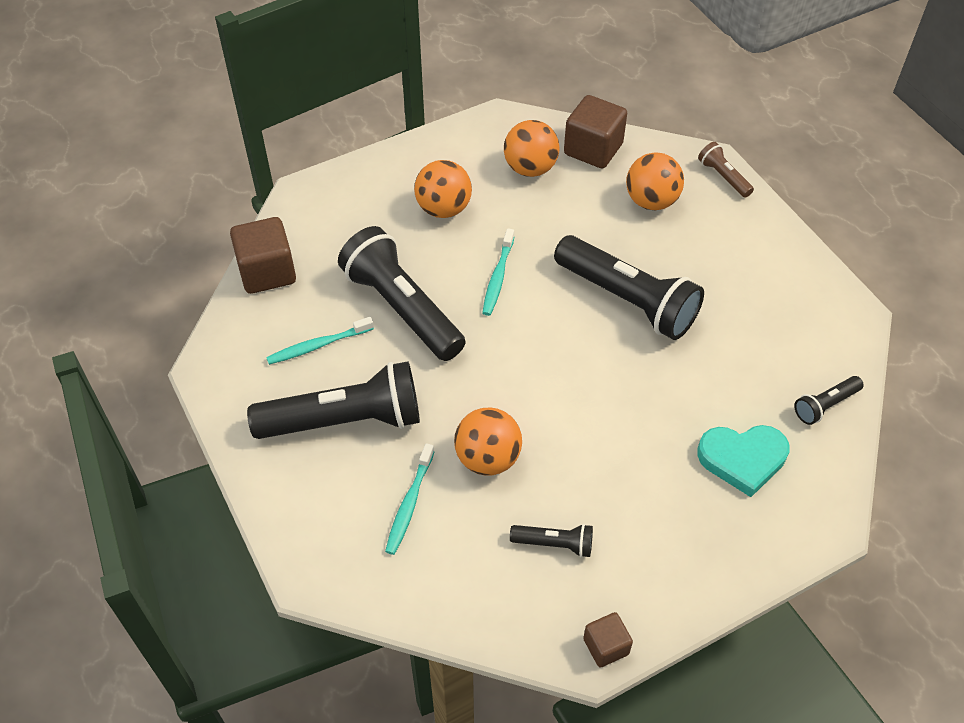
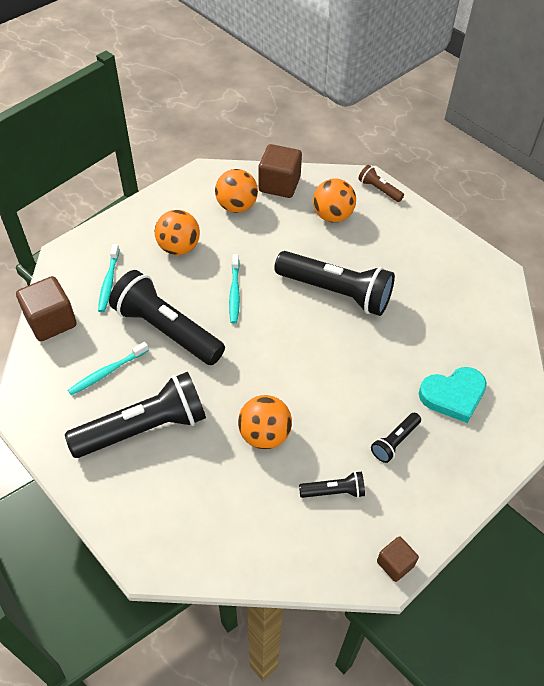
camera: 15 degrees left, 0 degrees up
(409, 504) = (213, 484): turquoise toothbrush -> turquoise toothbrush (109, 282)
(825, 405) = (499, 343): black flashlight -> black flashlight (394, 442)

